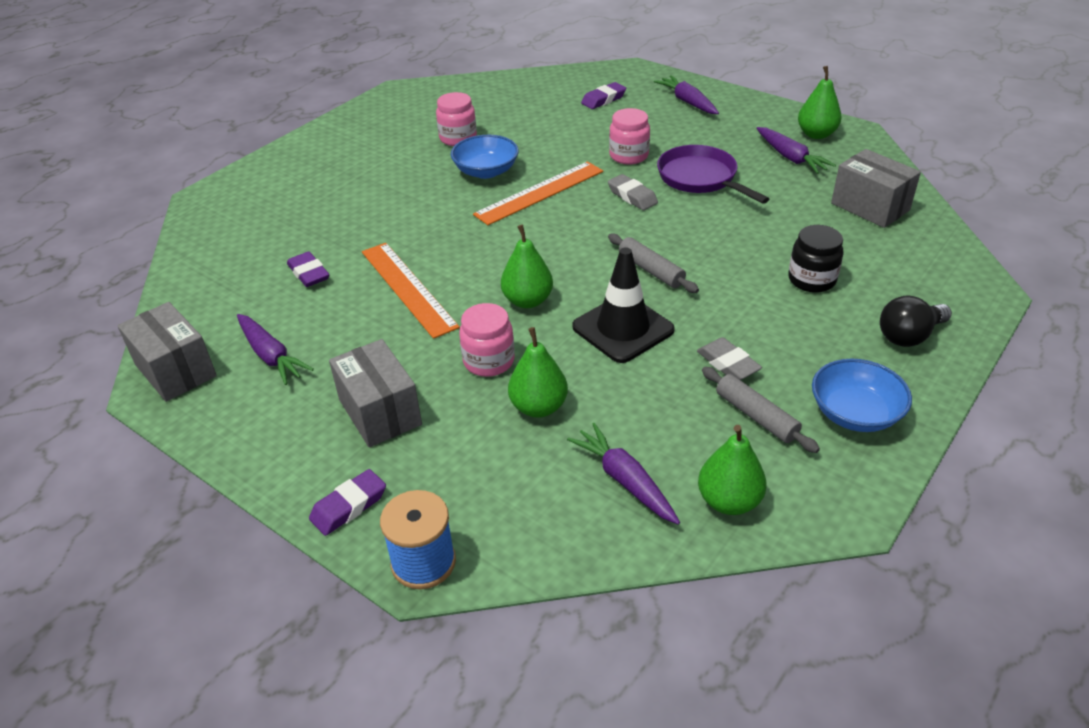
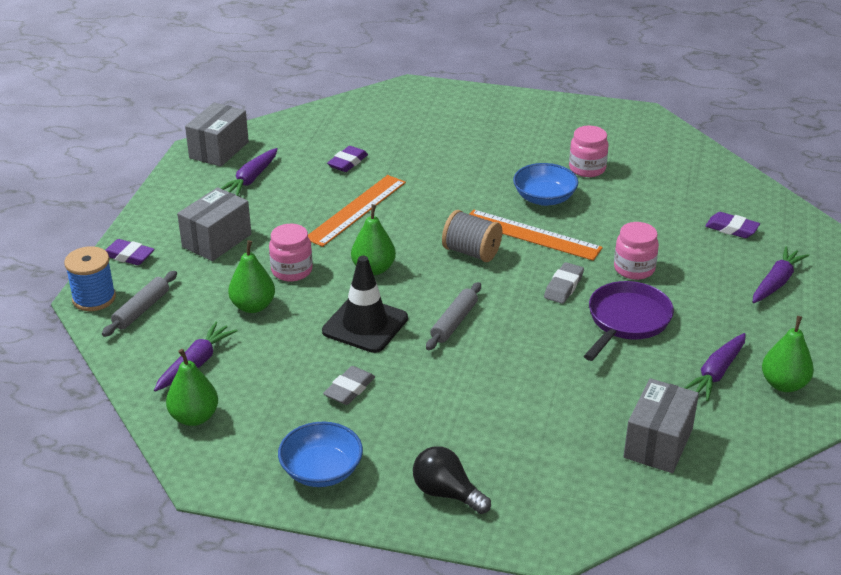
camera: 65 degrees right, 5 degrees down
(542, 232) = (471, 252): none -> grey spool
(756, 416) = (292, 415): grey rolling pin -> grey rolling pin (141, 310)
(811, 280) = (499, 420): black jar -> none

